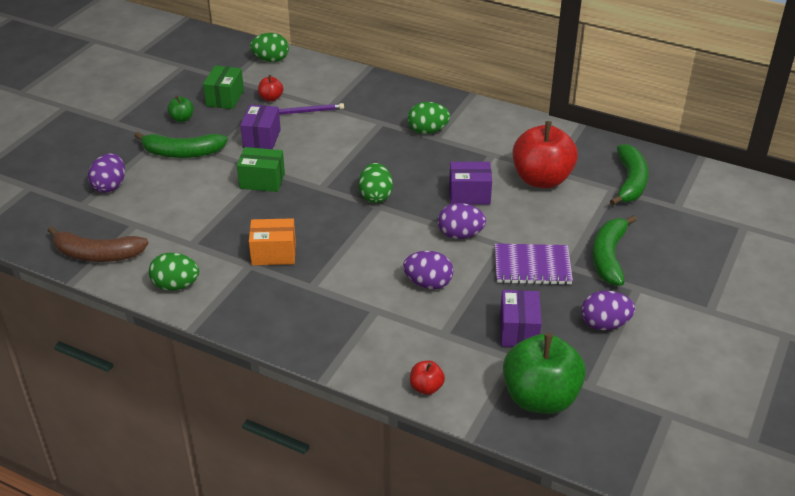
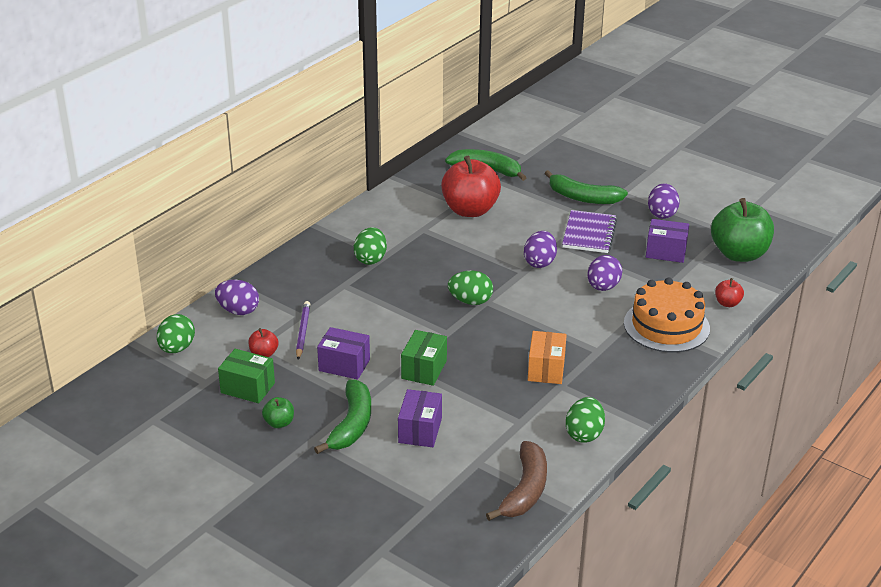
camera: 80 degrees left, 5 degrees down
(110, 186) = (400, 482): purple egg -> purple egg (238, 311)
(367, 336) = (666, 326): none -> orange cake
(469, 194) = (482, 250): purple box -> purple box (420, 430)

